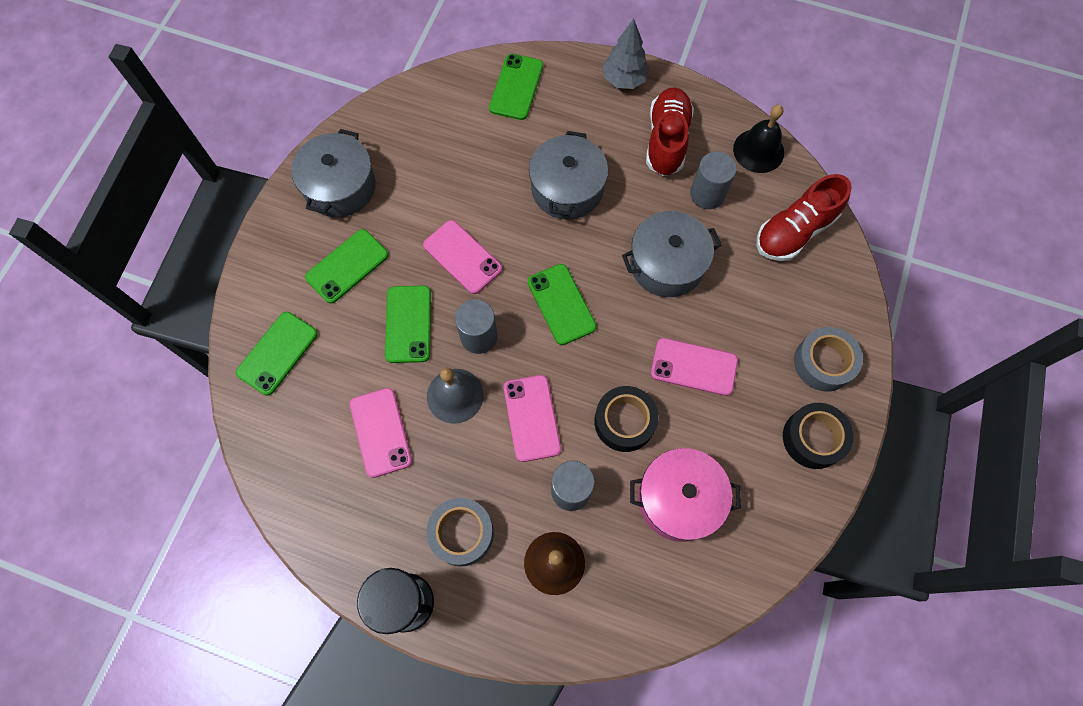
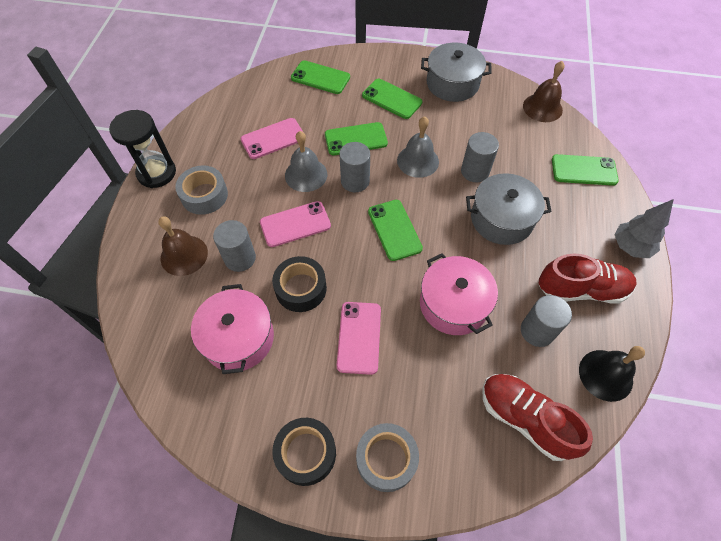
camera: 80 degrees right, 10 degrees down
(410, 98) = (542, 107): none -> brown bell
(462, 257) = (418, 161): pink phone -> grey bell
(493, 198) = (475, 171): none -> grey cylinder
(561, 304) = (394, 230): green phone -> green phone turned 75 degrees counterclockwise
(667, 264) = (453, 304): grey pot -> pink pot

